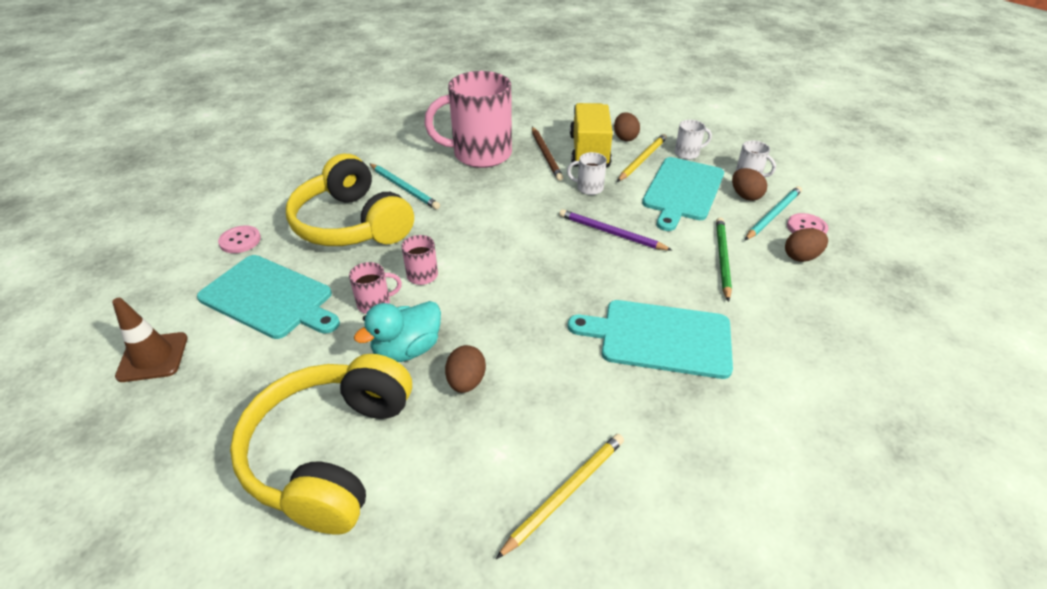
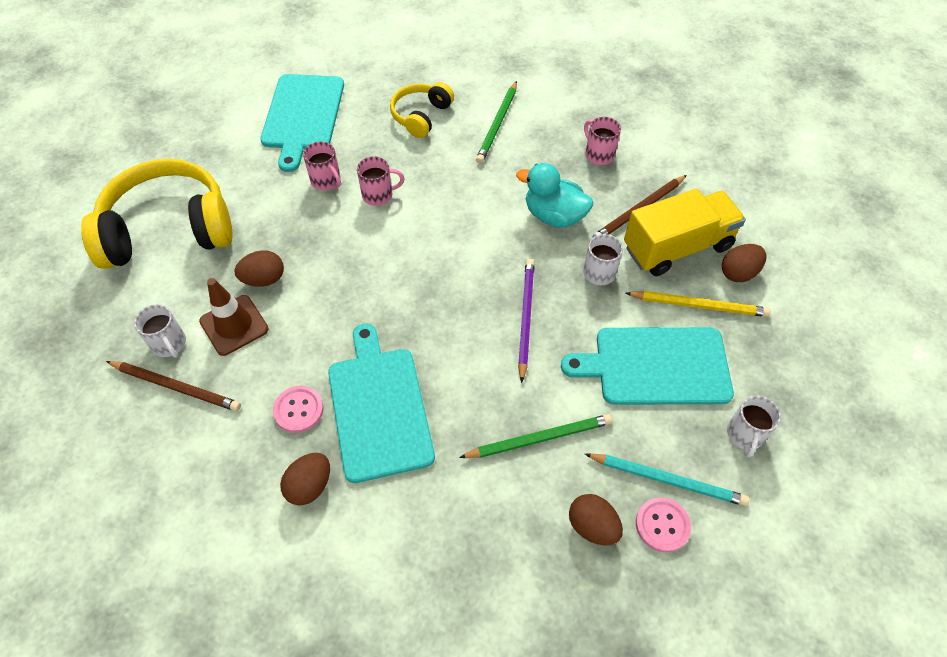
camera: 65 degrees right, 15 degrees up
(153, 357) = (217, 91): brown traffic cone -> brown traffic cone (234, 325)
(240, 240) = (360, 62): pink button -> pink button (298, 410)
(352, 224) = (421, 116): yellow headphones -> yellow headphones, size x0.52
(404, 188) = (498, 124): turquoise pencil -> green pencil
(407, 349) = (284, 226): turquoise duck -> turquoise duck (554, 216)
(480, 154) = (598, 154): pink mug -> pink mug, size x0.42
(565, 493) = (176, 386): yellow pencil -> brown pencil
(687, 153) = (751, 351): white mug -> white mug (169, 344)
(745, 196) = (691, 439): brown egg -> brown egg (310, 486)

